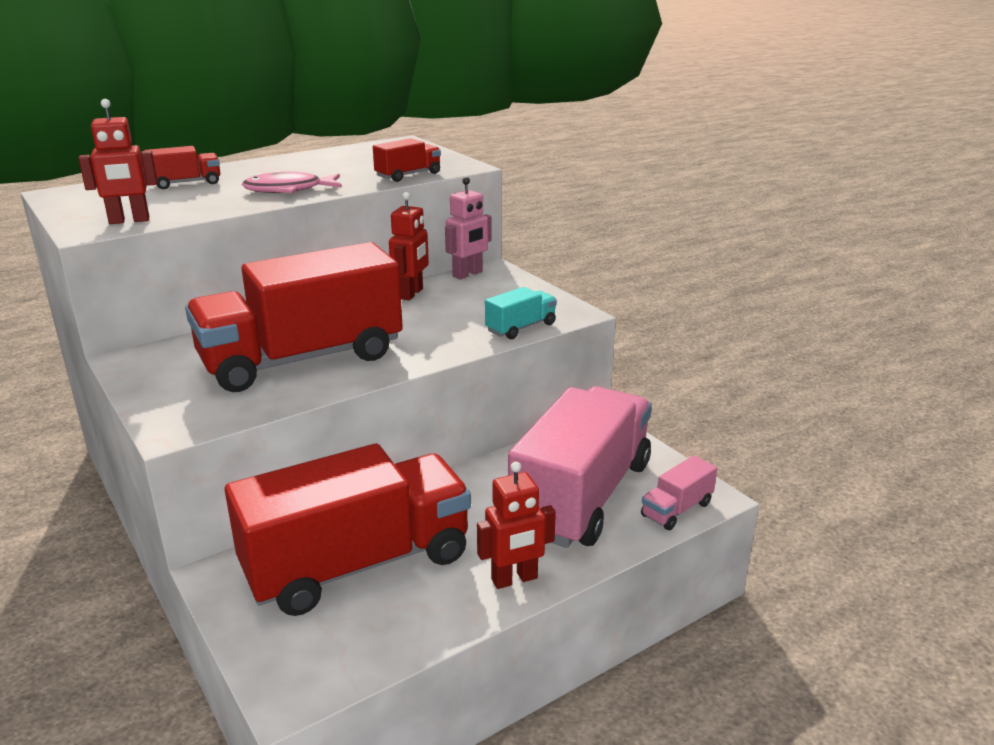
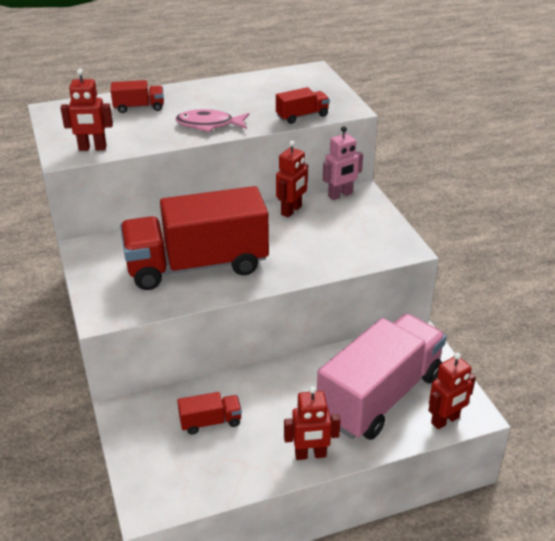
camera: 15 degrees right, 10 degrees up
(358, 564) = (210, 422): red truck -> red truck, size x0.41
(521, 328) = (361, 258): turquoise truck -> none
(676, 509) = (445, 420): pink truck -> red robot

